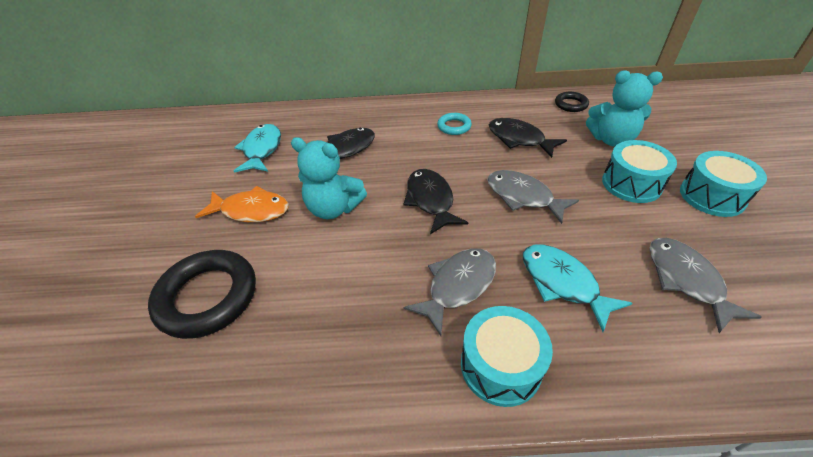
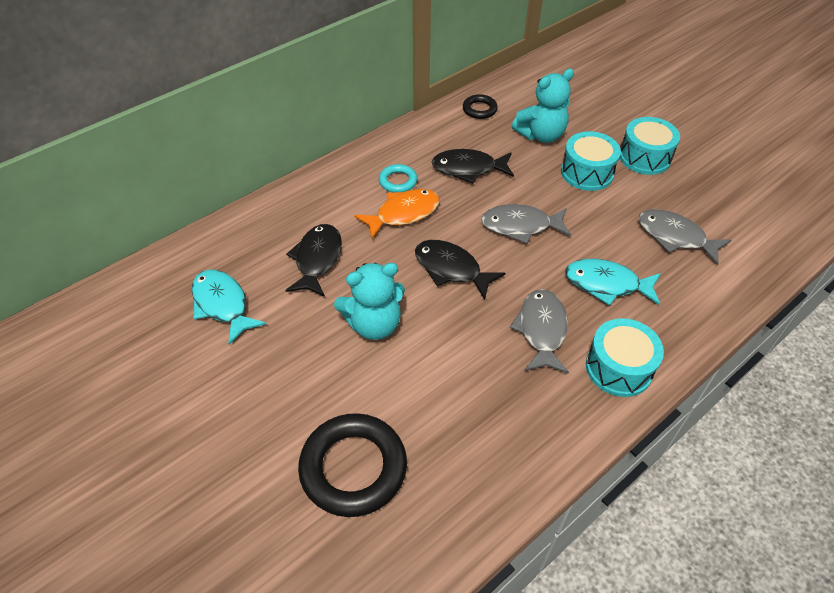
camera: 40 degrees left, 5 degrees up
(251, 210) = (294, 372): orange fish -> orange fish (403, 214)

